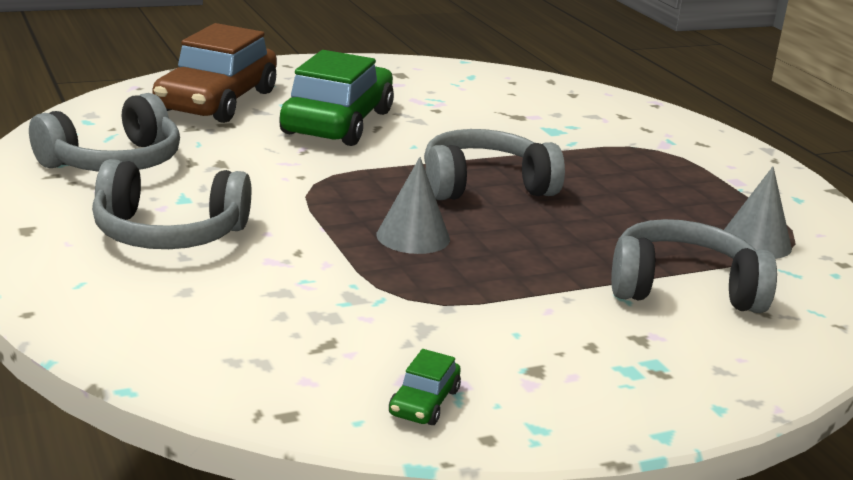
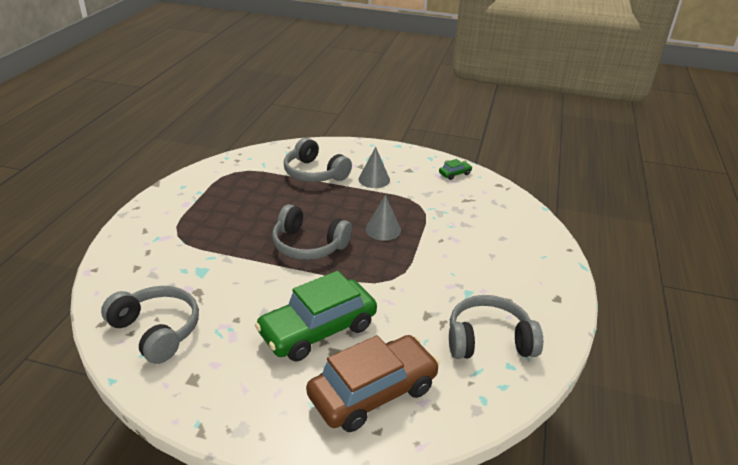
camera: 140 degrees left, 10 degrees up
(168, 233) = (490, 271): grey headphones -> grey headphones (156, 331)
(755, 242) = (249, 177): grey cone -> grey cone (374, 179)

